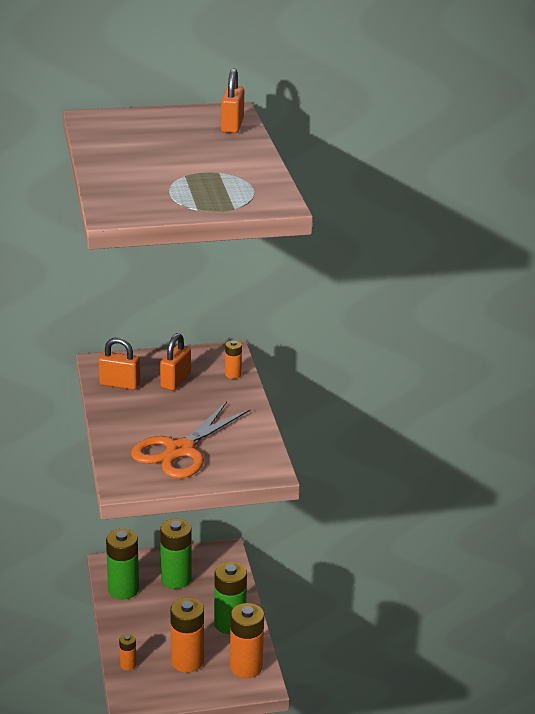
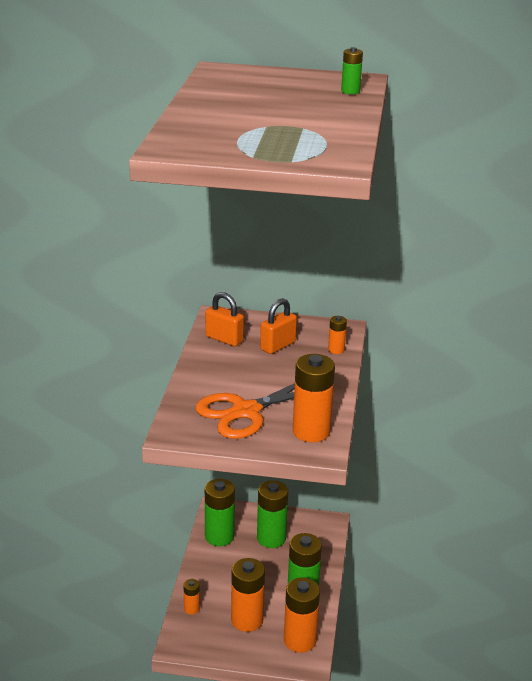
camera: 20 degrees right, 0 degrees up
(232, 126) = (350, 91): orange padlock -> green battery
(250, 456) = (311, 431): none -> orange battery

